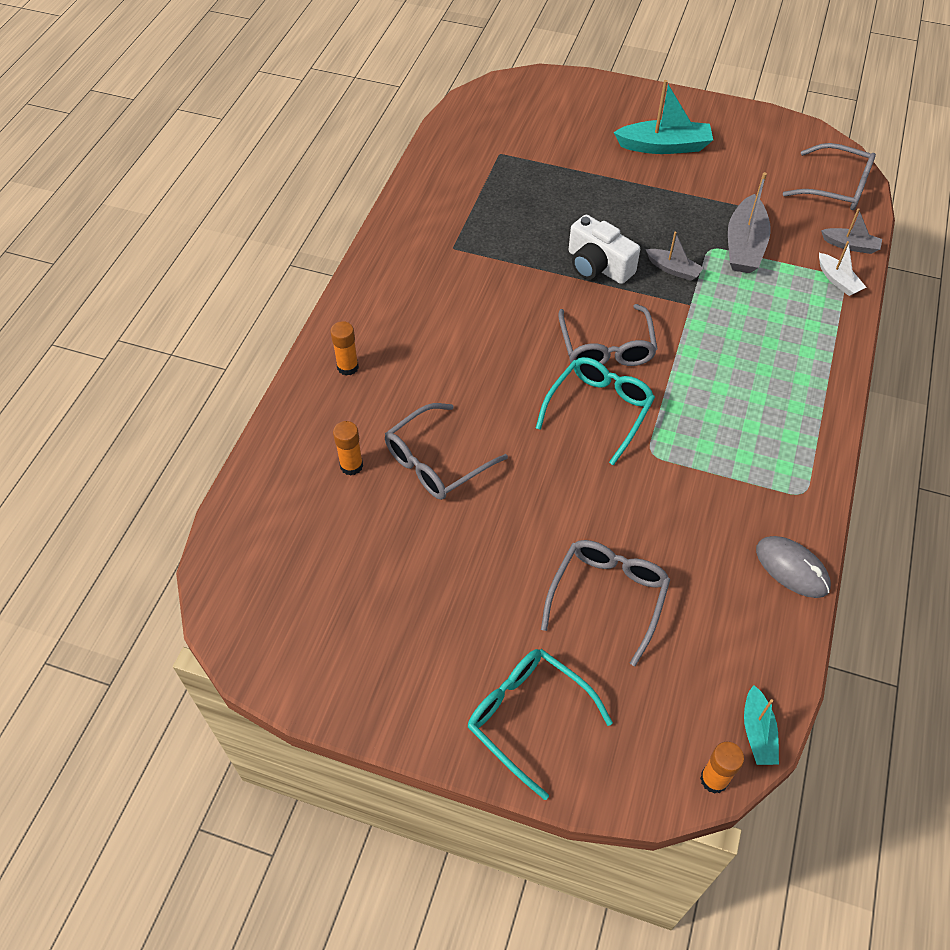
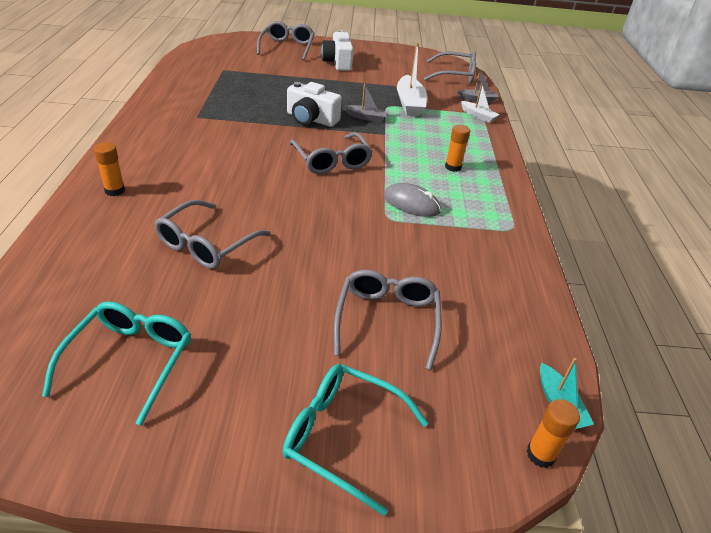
camera: 20 degrees left, 15 degrees down
(351, 466) = (124, 256): orange glue stick -> orange glue stick (453, 167)
(597, 107) = (287, 47): none -> grey glasses
(598, 411) = (337, 197): turquoise glasses -> turquoise glasses (129, 361)
(664, 146) = (338, 62): turquoise boat -> white camera
(744, 246) = (410, 103): grey boat -> white boat
(792, 568) = (527, 277): grey mouse -> grey mouse (411, 204)

